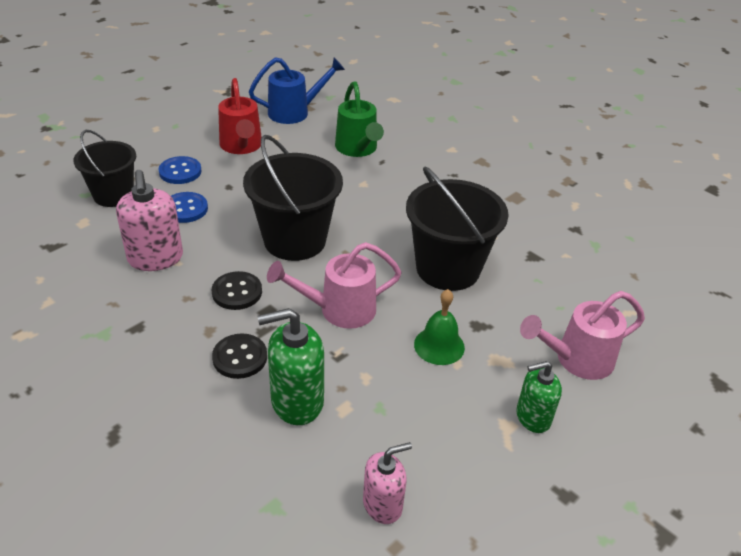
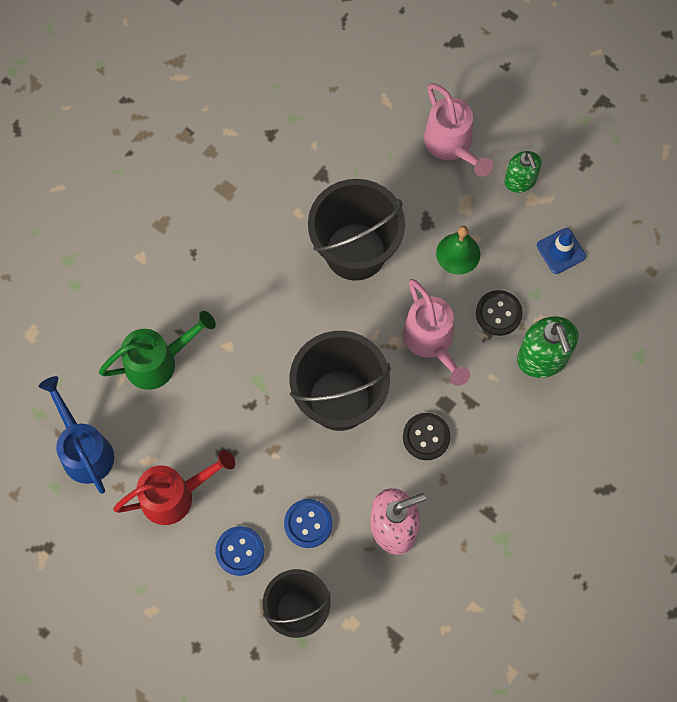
camera: 95 degrees left, 30 degrees up
(240, 357) = (506, 414): black button -> black button (498, 313)
(383, 504) = (621, 282): pink soap dispenser -> none
(434, 443) = (561, 251): none -> blue traffic cone

